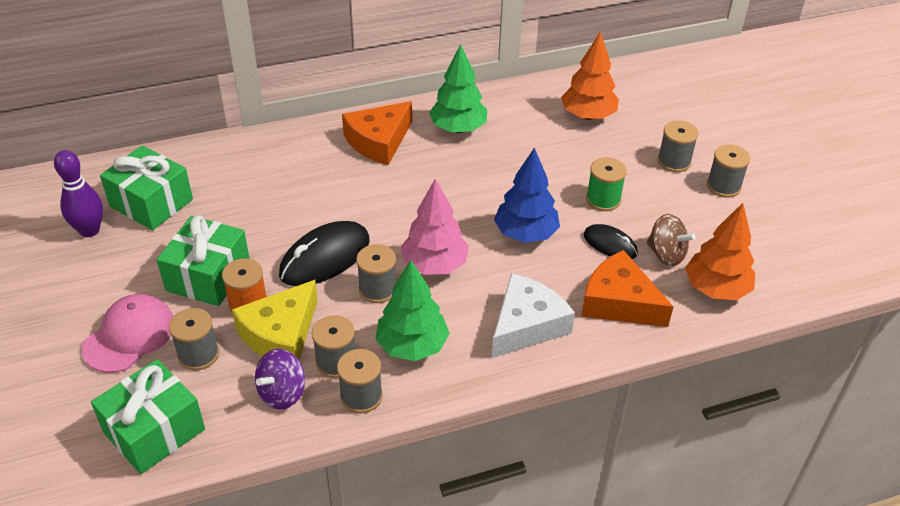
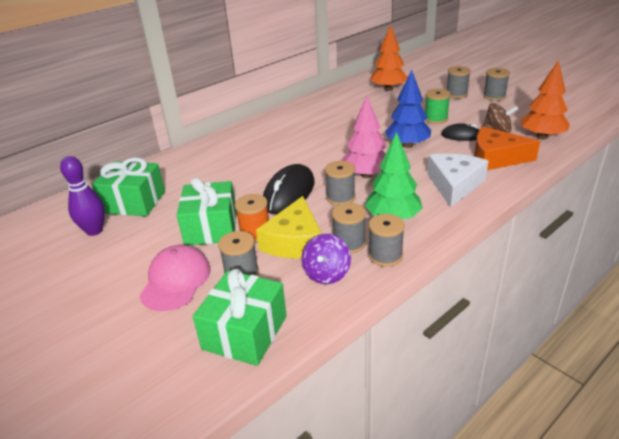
camera: 20 degrees left, 10 degrees down
(378, 141) = (272, 130): orange cheese -> none
(458, 128) = (317, 113): green tree -> none

